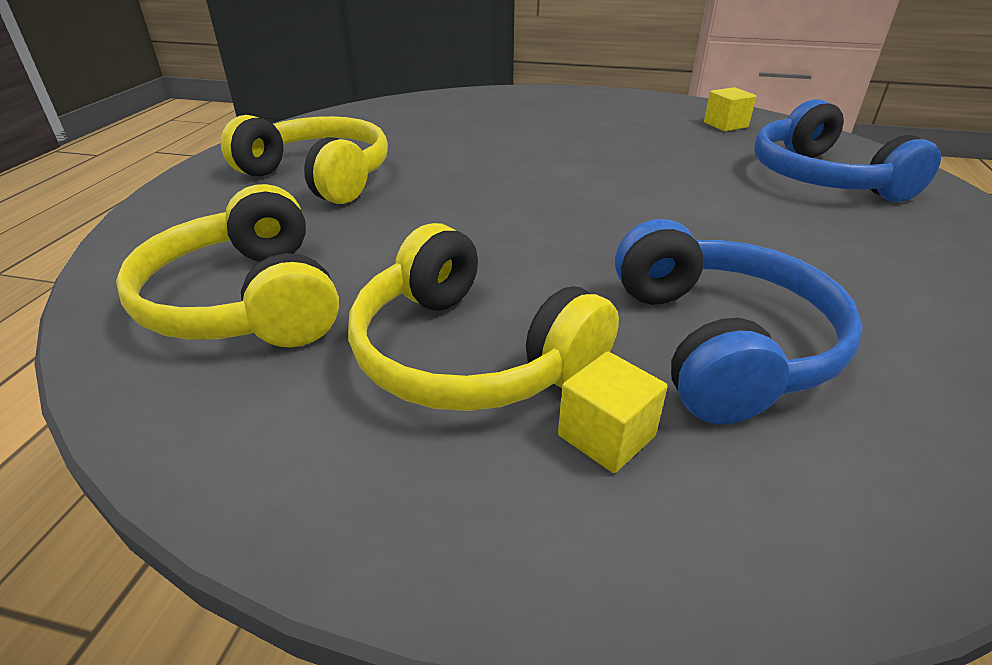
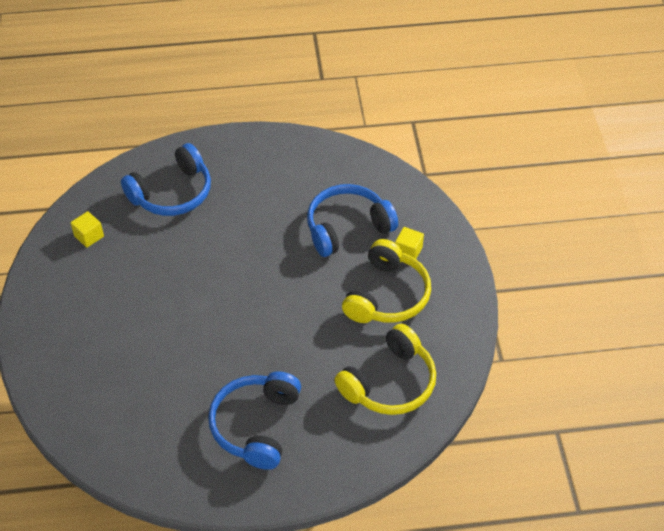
camera: 110 degrees left, 15 degrees up
(319, 177) = (256, 425): yellow headphones -> blue headphones

